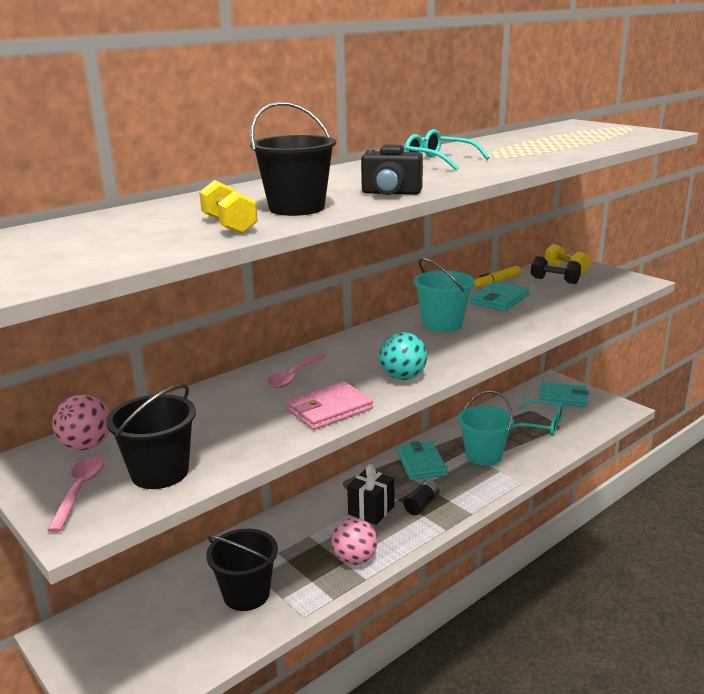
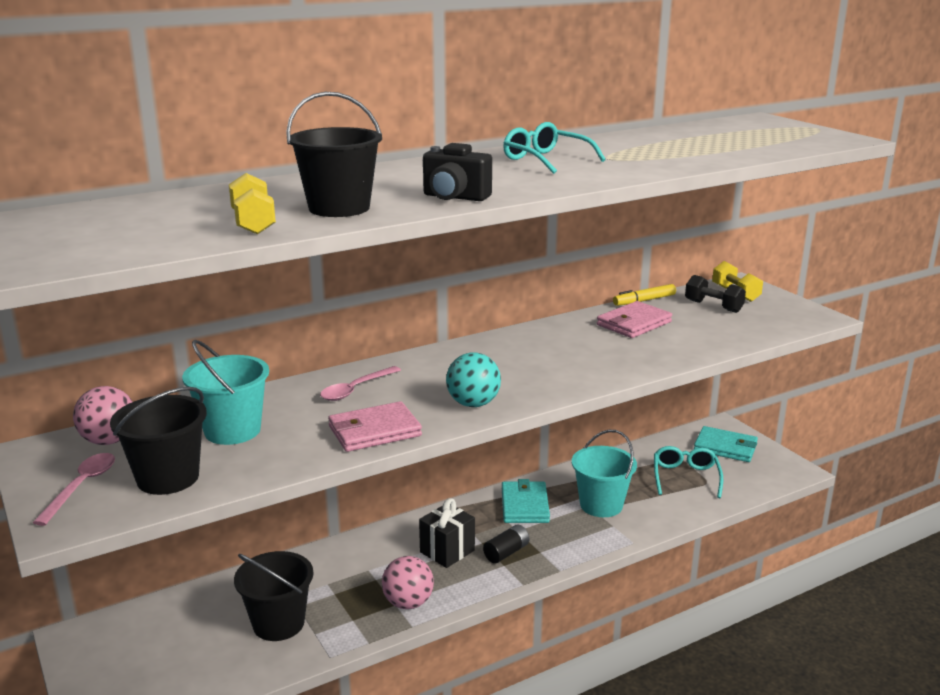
camera: 10 degrees right, 0 degrees up
(442, 324) = (551, 346): turquoise bucket -> turquoise bucket (232, 431)
(499, 300) = (634, 323): turquoise wallet -> pink wallet
(541, 425) = (685, 477): turquoise glasses -> turquoise glasses turned 120 degrees counterclockwise

